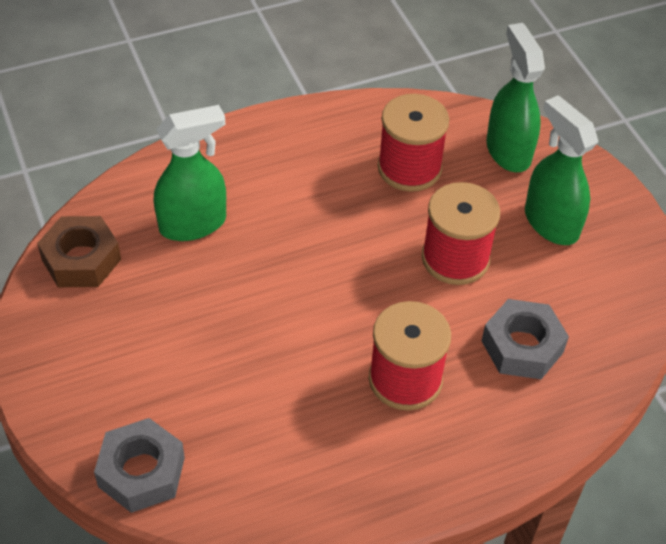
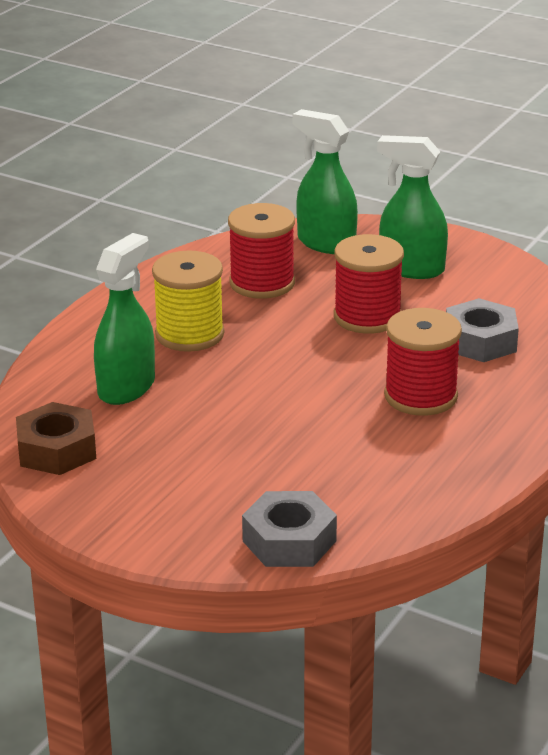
camera: 35 degrees left, 20 degrees down
(296, 193) = (189, 334): none -> yellow spool

